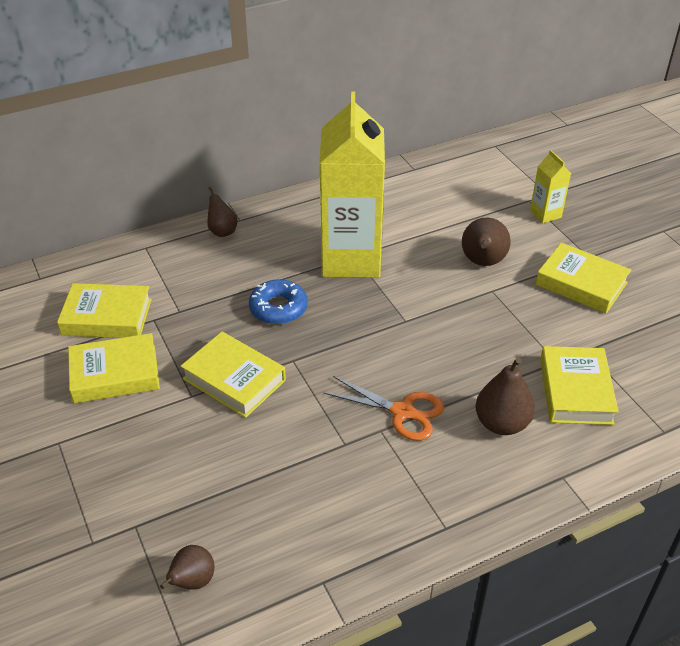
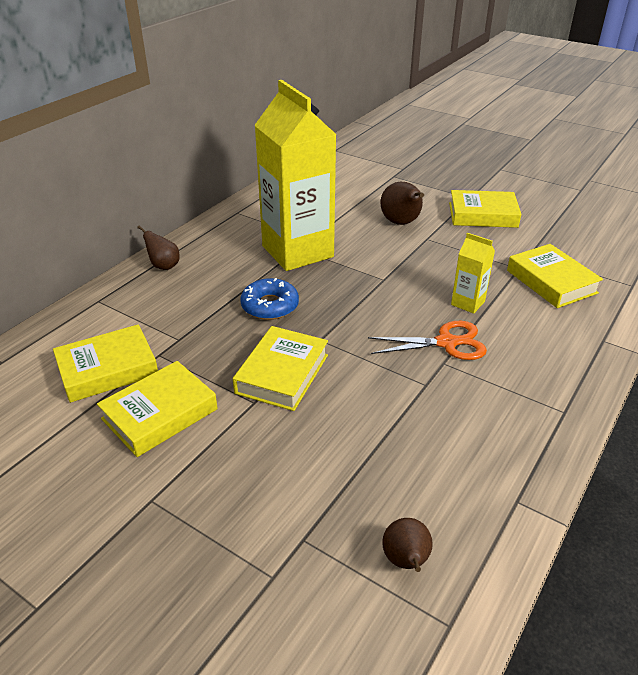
camera: 30 degrees left, 5 degrees down
(234, 379) = (282, 374): yellow book -> yellow book turned 75 degrees counterclockwise
(501, 423) = (525, 322): brown pear -> none
(545, 214) = (414, 181): yellow carton -> yellow carton (468, 303)

